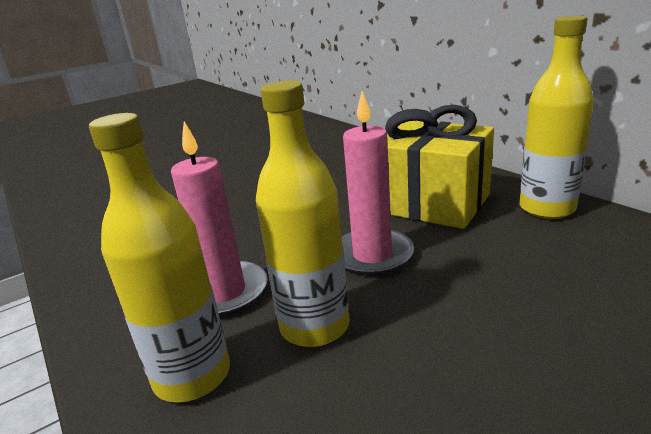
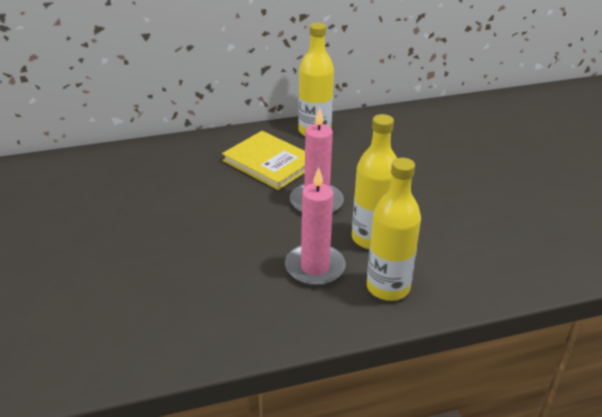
camera: 75 degrees left, 10 degrees up
(430, 203) = (270, 163): yellow gift -> yellow book

